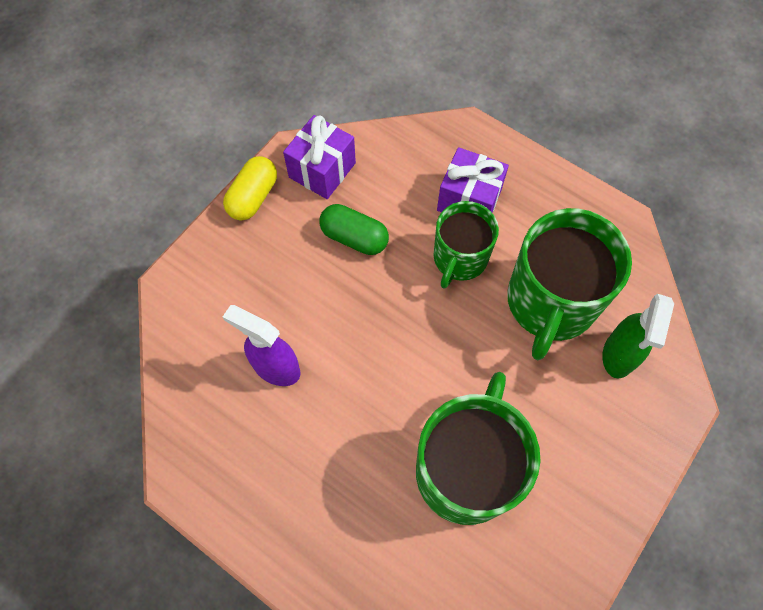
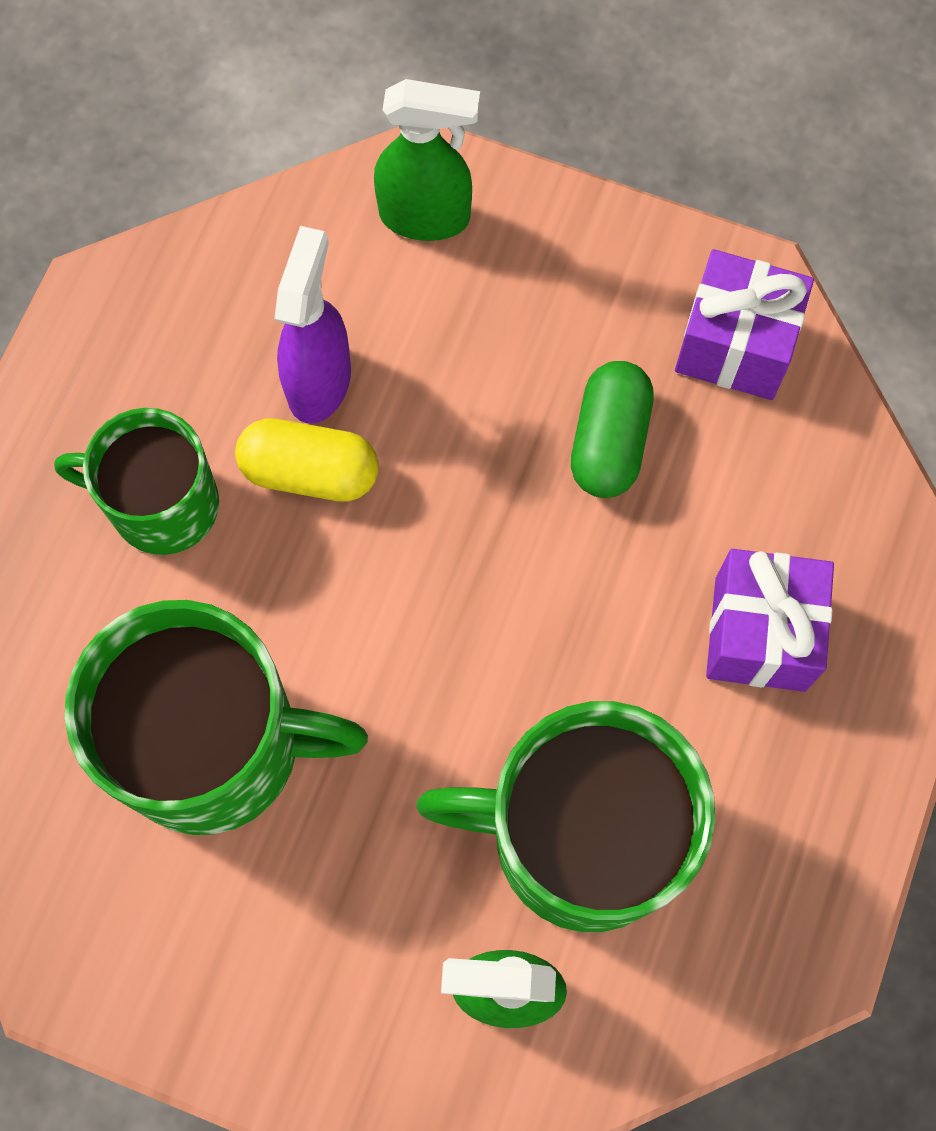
camera: 75 degrees right, 5 degrees up
(199, 291) = (426, 217): none -> green spray bottle
(253, 197) = (637, 244): yellow capsule -> yellow capsule (310, 472)
(459, 258) = (624, 644): green mug -> green mug (161, 504)

